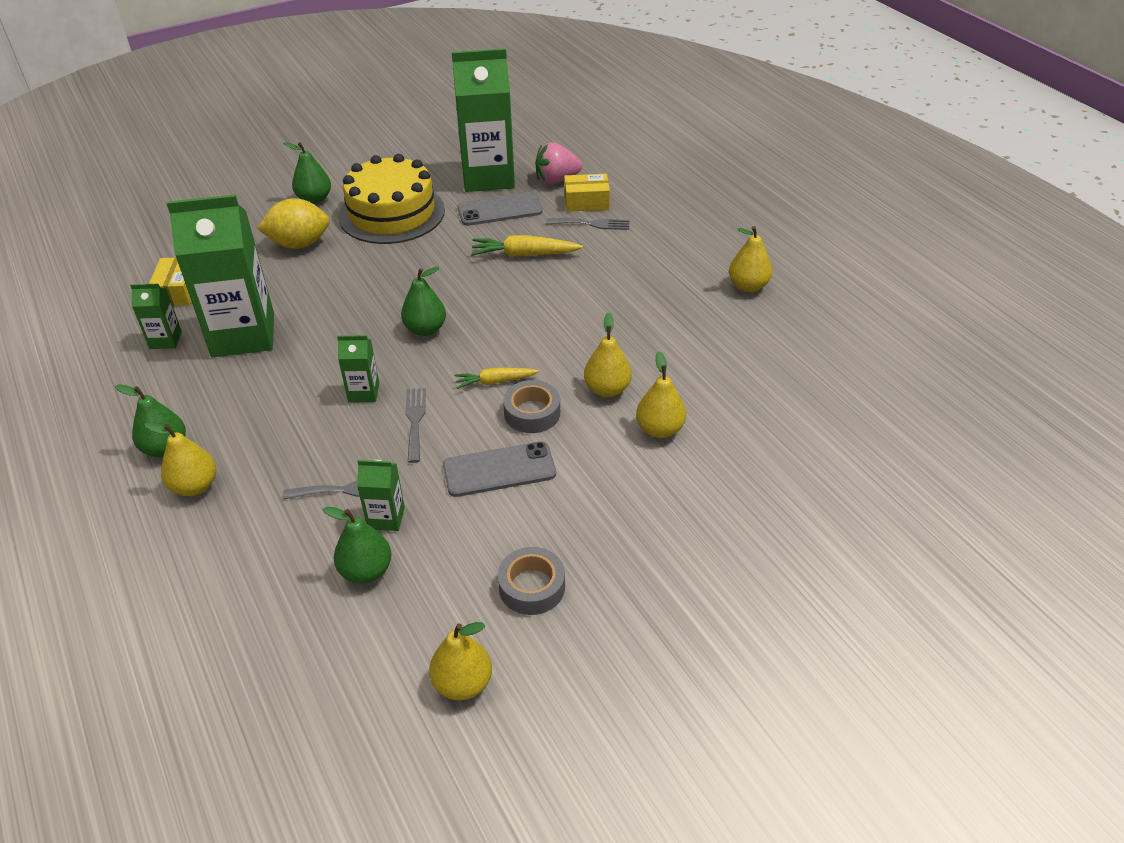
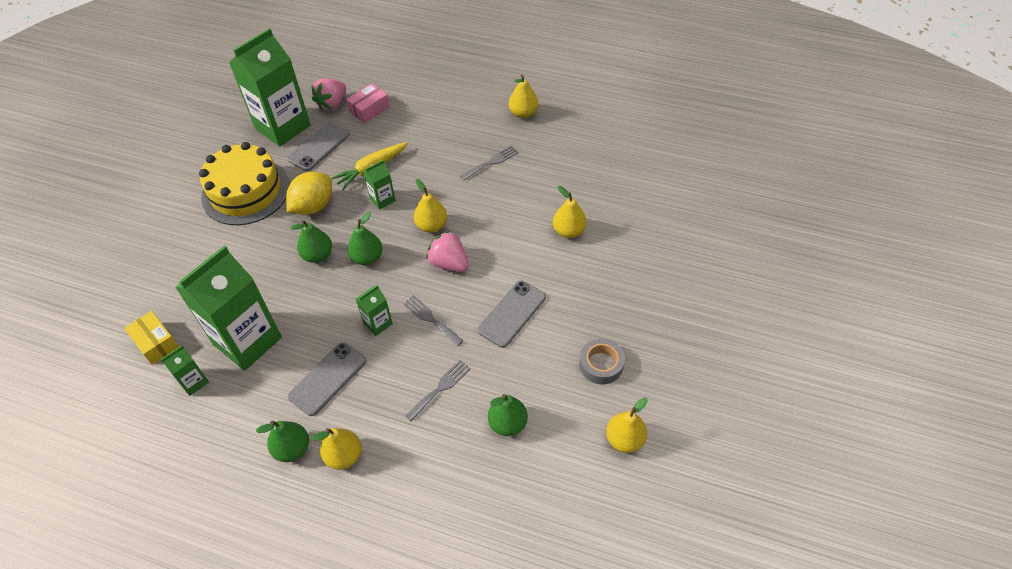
camera: 40 degrees left, 10 degrees up
(264, 410) = (328, 378): none -> grey phone
(299, 244) = (205, 253): yellow lemon -> yellow lemon (313, 206)
(314, 199) = (173, 214): green pear -> green pear (318, 255)
(386, 518) = (483, 387): green carton -> green carton (382, 199)
(495, 382) = (449, 263): yellow carrot -> pink strawberry
(532, 413) = (491, 268): grey tape -> none
(586, 202) = (369, 109): yellow box -> pink box
(592, 224) = (390, 123): grey fork -> grey fork (491, 162)
(607, 389) = (516, 226): yellow pear -> yellow pear (432, 226)

